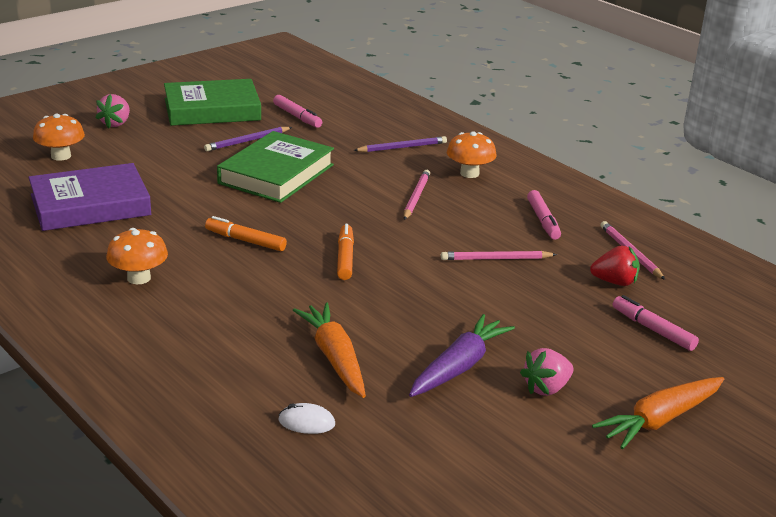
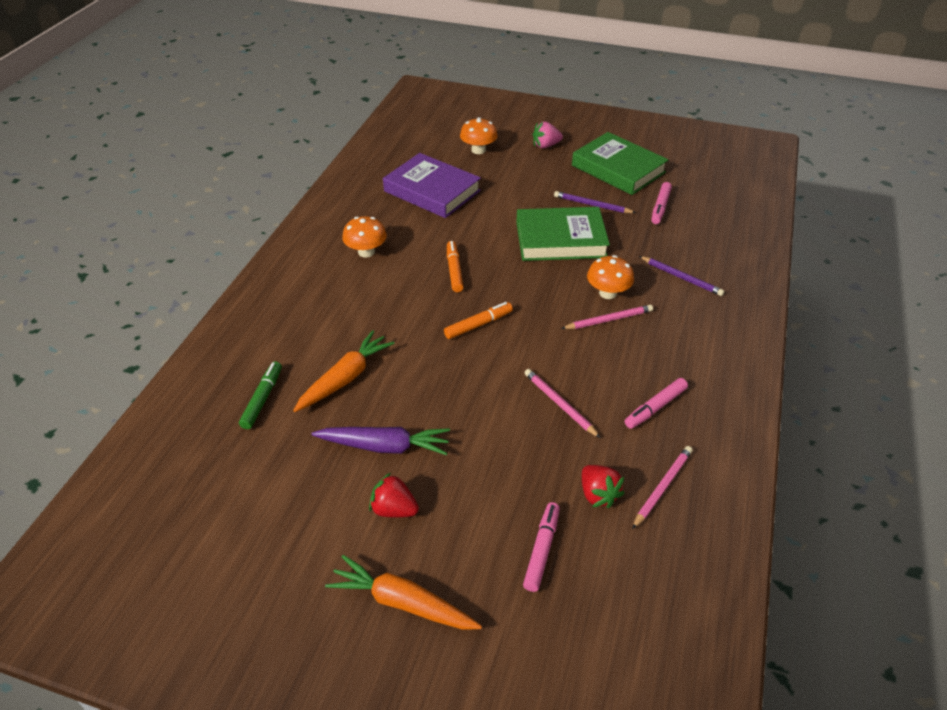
camera: 60 degrees right, 15 degrees up
(306, 422) = (262, 399): white mouse -> green marker
(469, 173) = (685, 331): orange mushroom -> orange mushroom (608, 293)
(546, 388) = (394, 509): pink strawberry -> red strawberry

